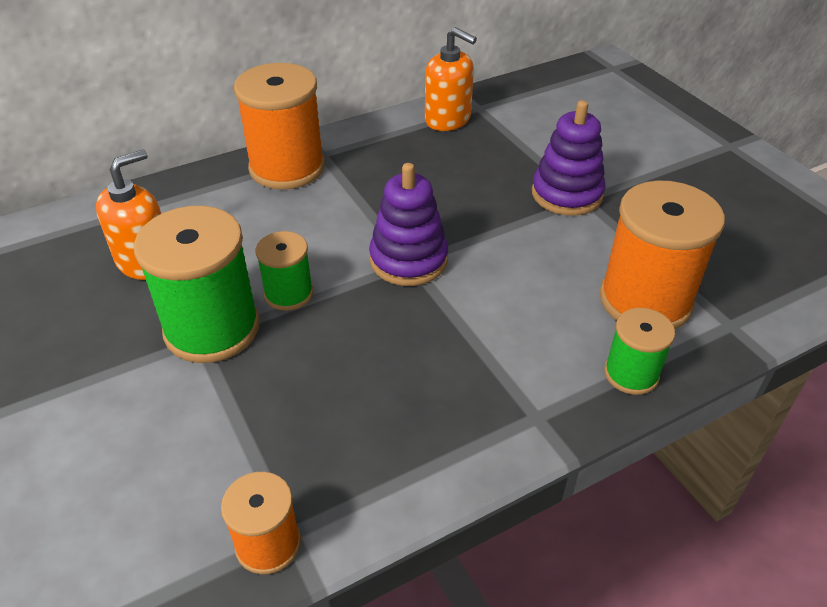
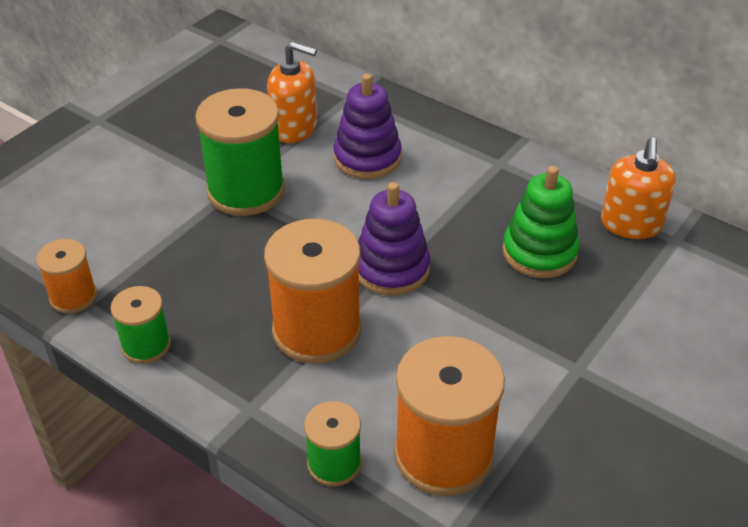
camera: 65 degrees right, 0 degrees up
(287, 168) = (462, 150): orange spool -> orange spool (317, 330)
(288, 293) = (306, 214): green spool -> green spool (146, 345)
(447, 172) = (539, 252): none -> green stacking toy
(567, 194) = (574, 352): purple stacking toy -> purple stacking toy (367, 158)

